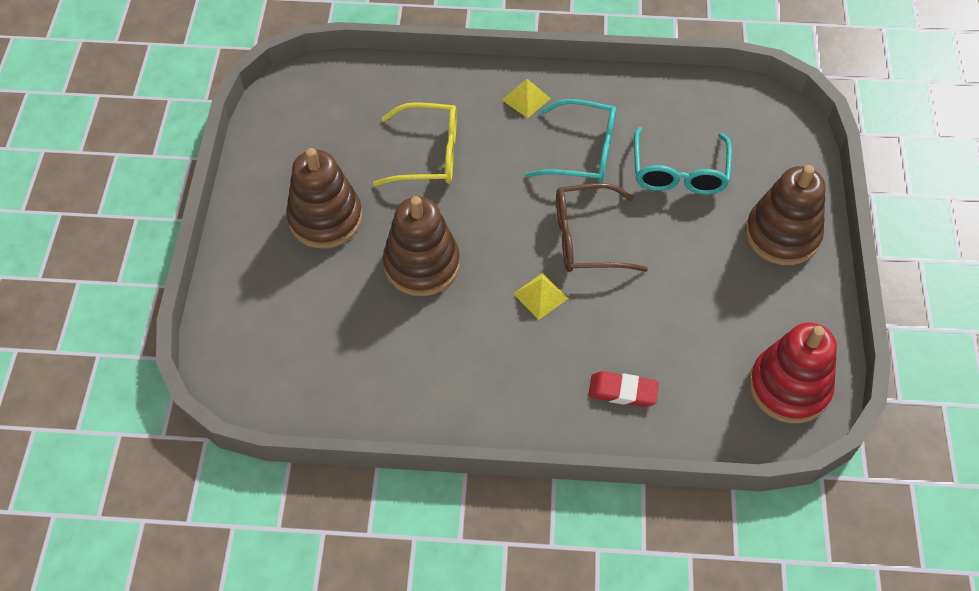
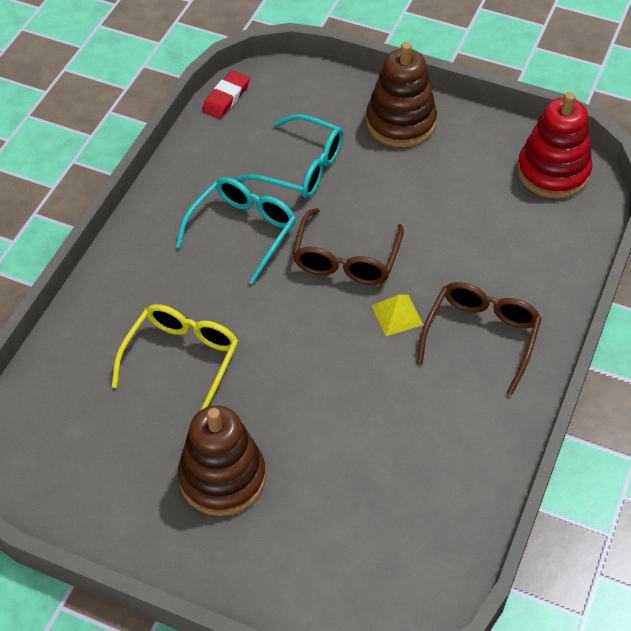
camera: 70 degrees left, 5 degrees down
(422, 264) = (320, 403): brown stacking toy -> none
(526, 99) = (152, 255): yellow pyramid -> none
(544, 371) = (481, 337): none -> brown glasses
(622, 391) = (521, 285): red eraser -> red eraser (226, 98)

